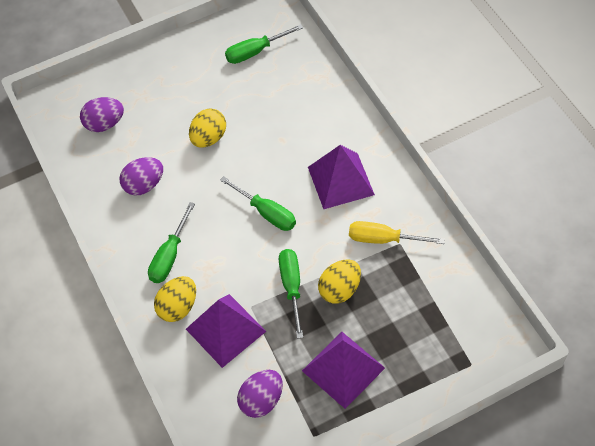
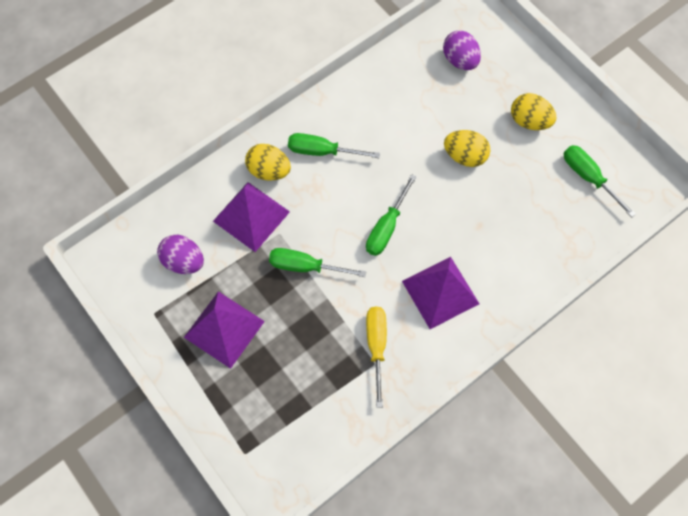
camera: 75 degrees right, 10 degrees up
(144, 185) = (396, 111): purple egg -> none
(292, 287) = (305, 266): green screwdriver -> green screwdriver turned 150 degrees counterclockwise
(340, 289) = (310, 312): yellow egg -> yellow egg (529, 121)

